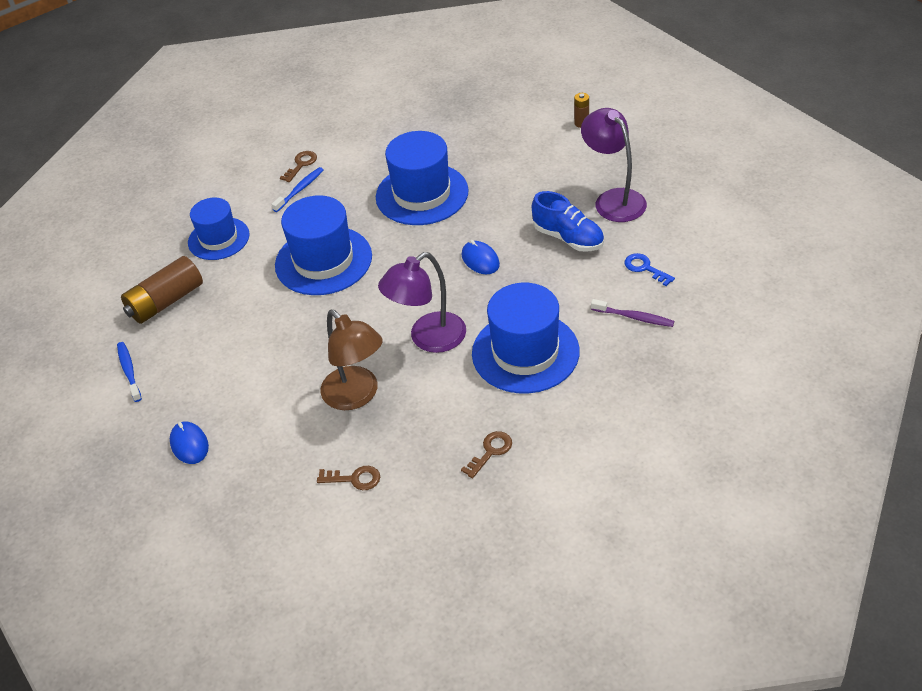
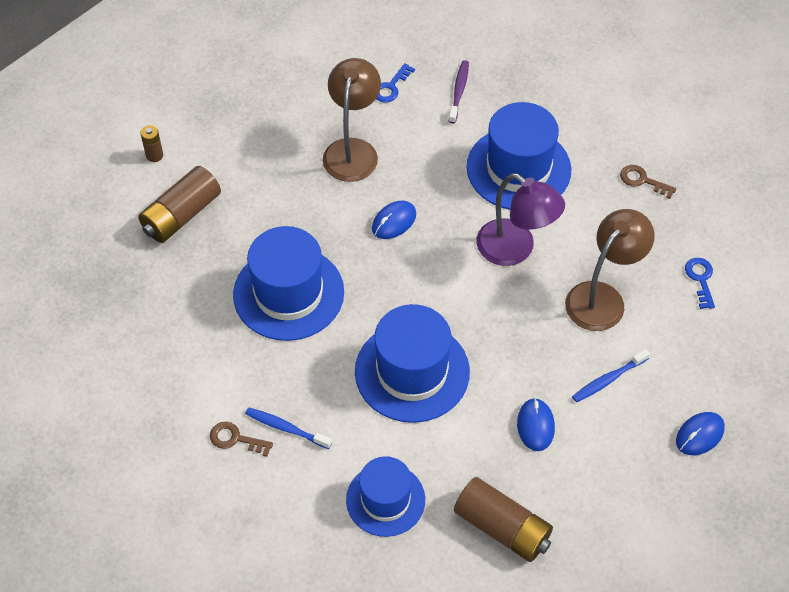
camera: 105 degrees left, 10 degrees up
(129, 371) = (617, 532): blue toothbrush -> blue toothbrush (608, 379)
(244, 332) = (535, 426): none -> blue mouse
(354, 479) = (700, 279): brown key -> blue key
(515, 138) = (181, 215): none -> brown battery
(568, 238) = (352, 150): blue shoe -> brown lamp
(613, 199) = (288, 118): purple lamp -> none

